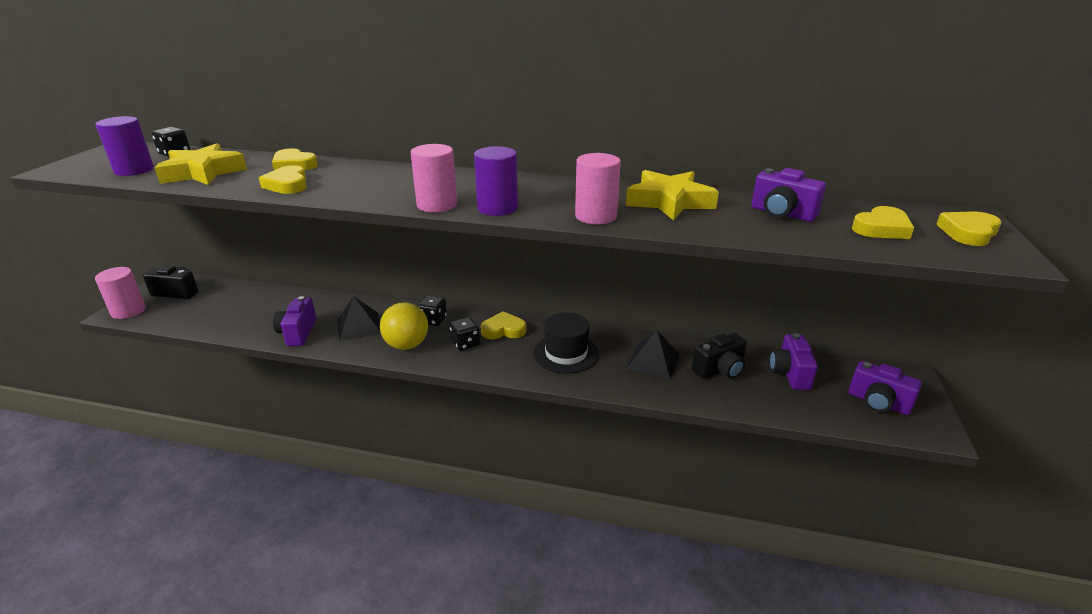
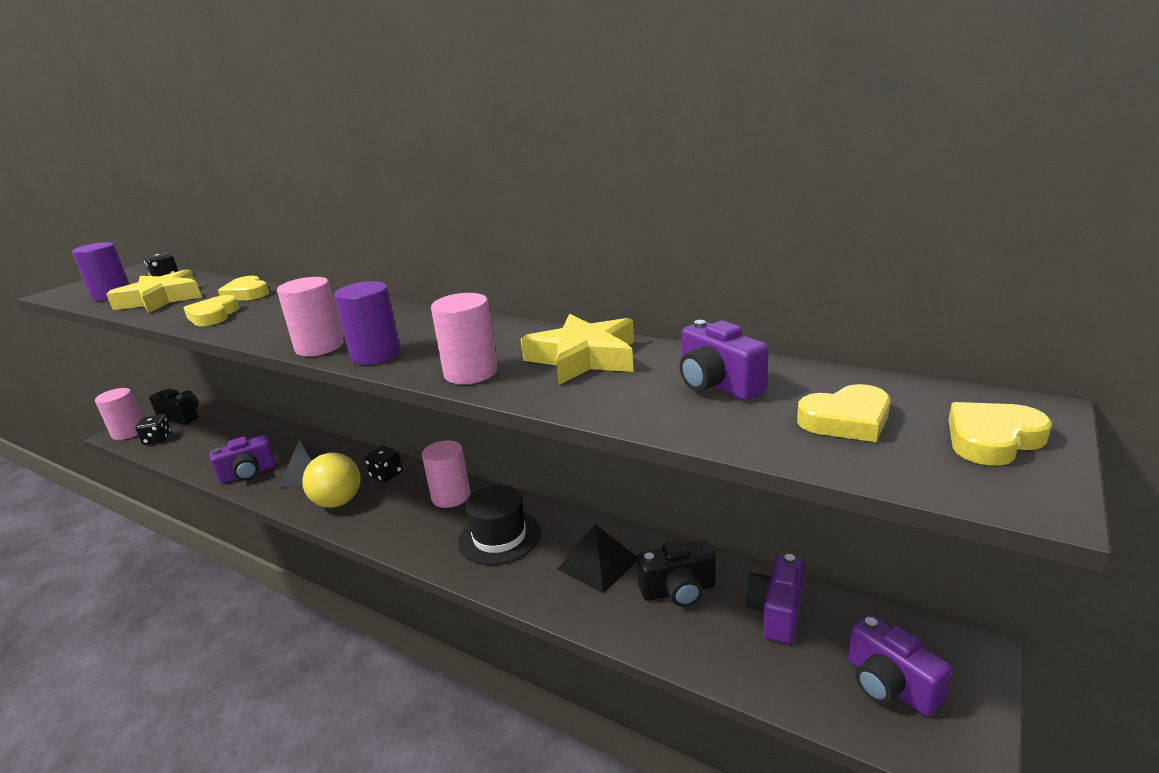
camera: 20 degrees right, 5 degrees down
(298, 333) = (248, 474): purple camera -> purple camera turned 135 degrees counterclockwise
(465, 344) = (398, 508): black dice -> black dice (157, 439)
(503, 330) = (451, 496): yellow heart -> pink cylinder

